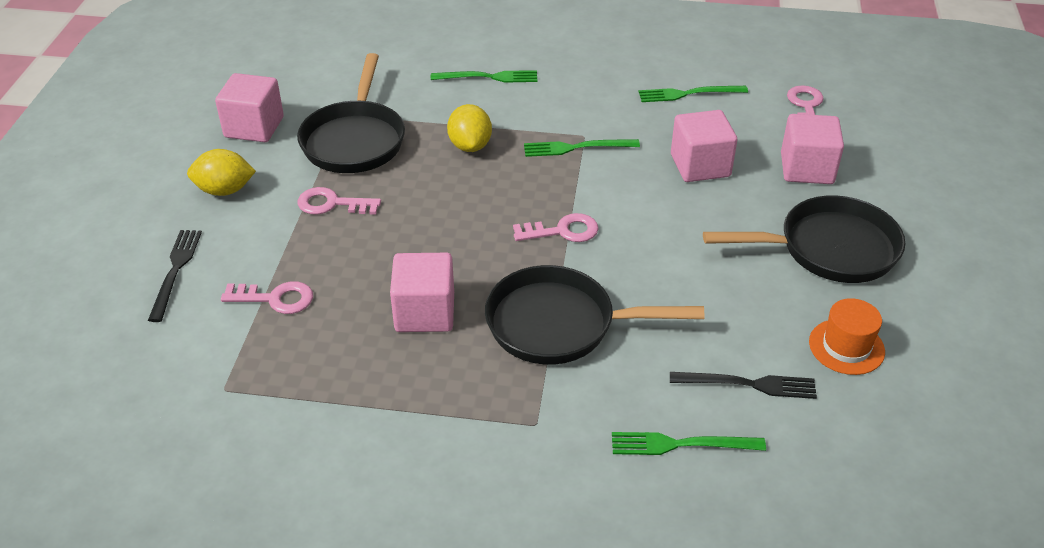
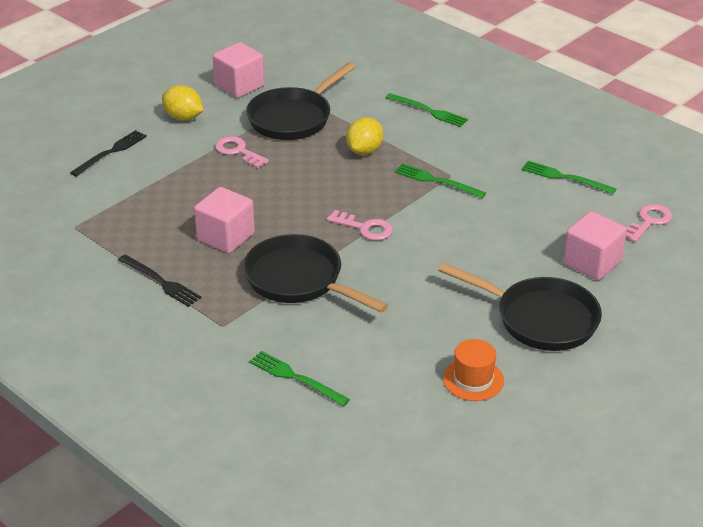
camera: 35 degrees right, 5 degrees down
(275, 299) = (149, 191): pink key -> none
(700, 165) = (512, 228): pink cube -> none
(748, 384) = (378, 368): black fork -> black fork (160, 282)

